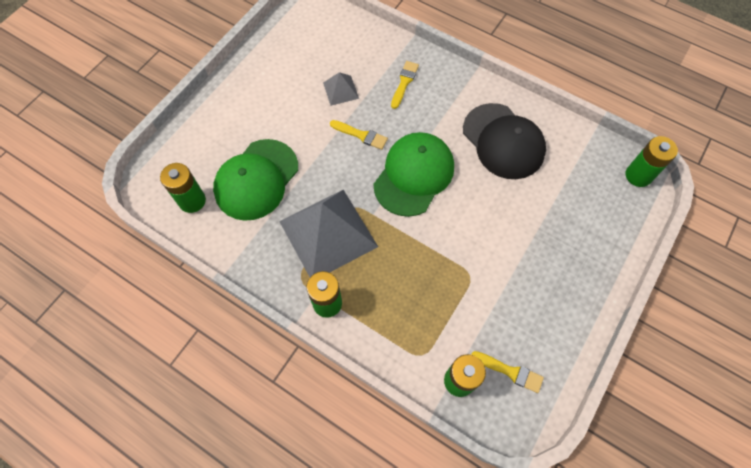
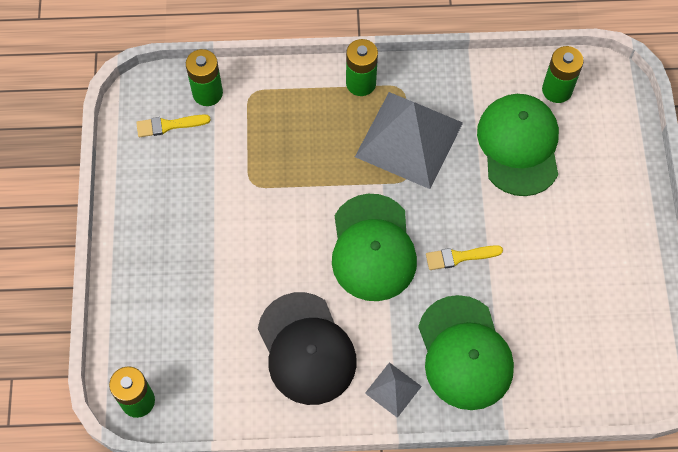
camera: 145 degrees right, 0 degrees up
(341, 90) = (524, 296): grey pyramid -> grey pyramid (393, 389)
(404, 83) = (464, 353): yellow brush -> green cap
(503, 141) = (306, 348): black cap -> black cap turned 135 degrees counterclockwise

